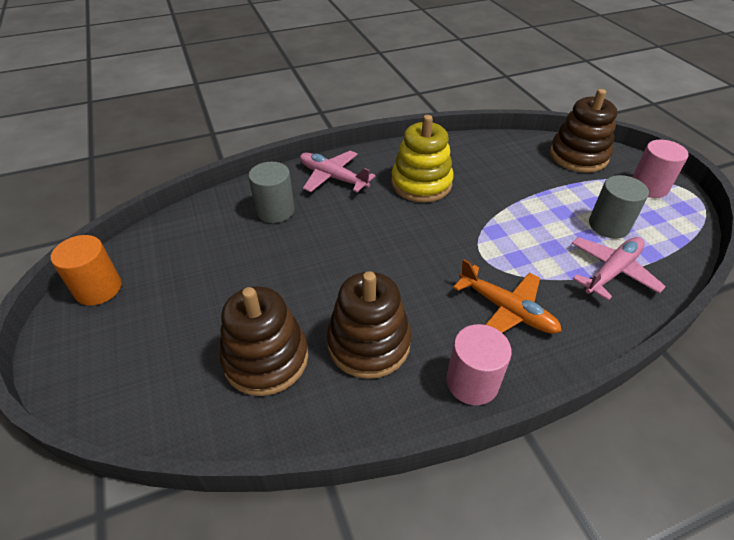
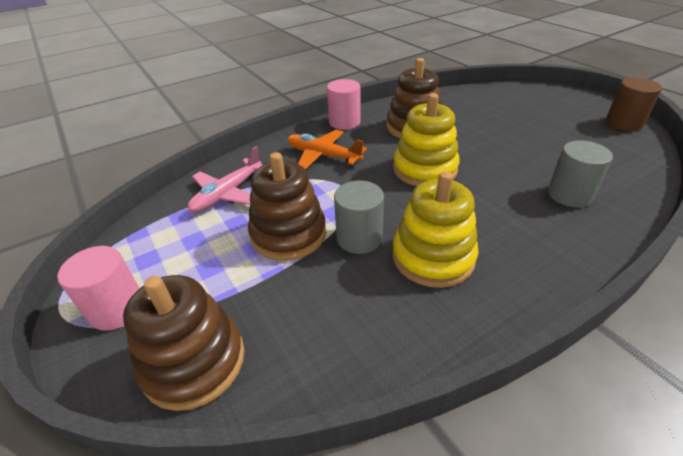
camera: 170 degrees right, 5 degrees down
(98, 289) = (623, 123): orange cylinder -> brown cylinder
(266, 359) = (471, 113): brown stacking toy -> brown stacking toy (288, 234)
(333, 178) = (549, 246): pink plane -> none
(389, 264) = (424, 169): none -> yellow stacking toy
(609, 225) = (207, 239): grey cylinder -> grey cylinder (359, 238)

